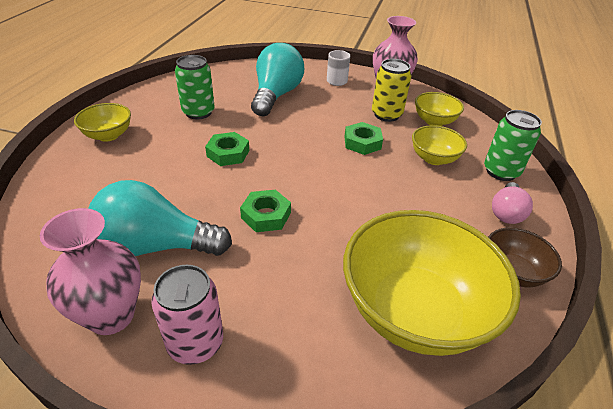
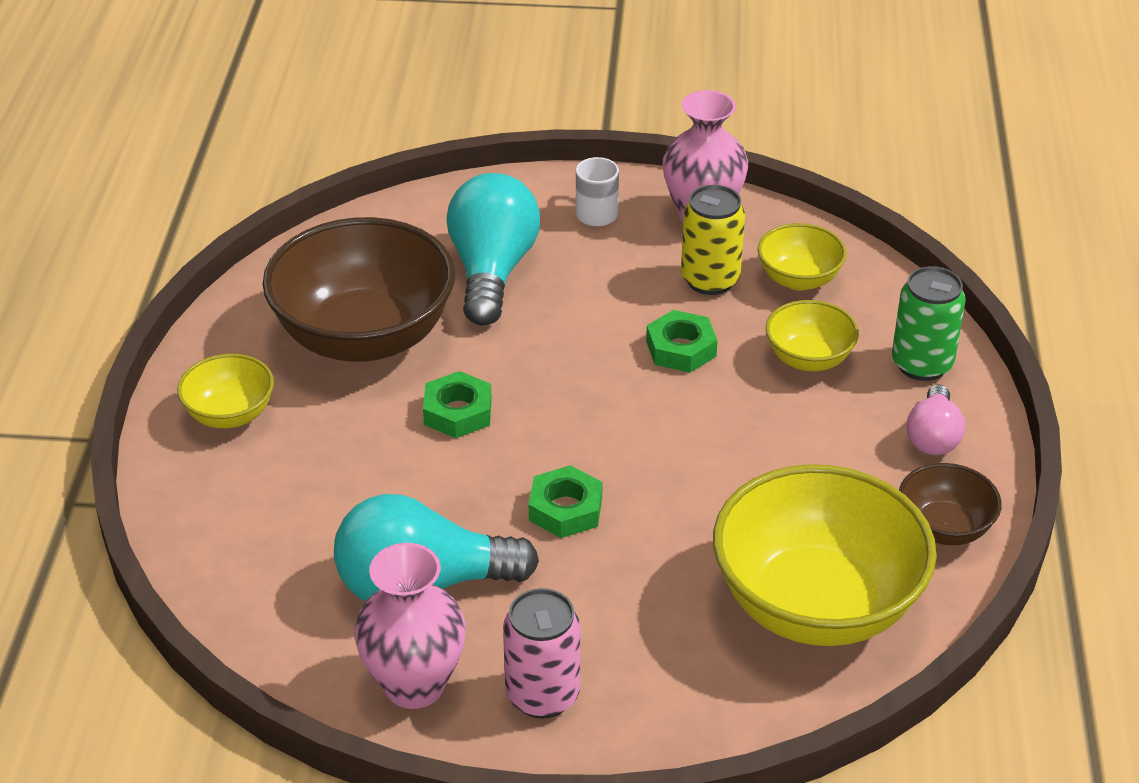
camera: 10 degrees left, 0 degrees up
(198, 112) = (364, 337): green can -> brown bowl

